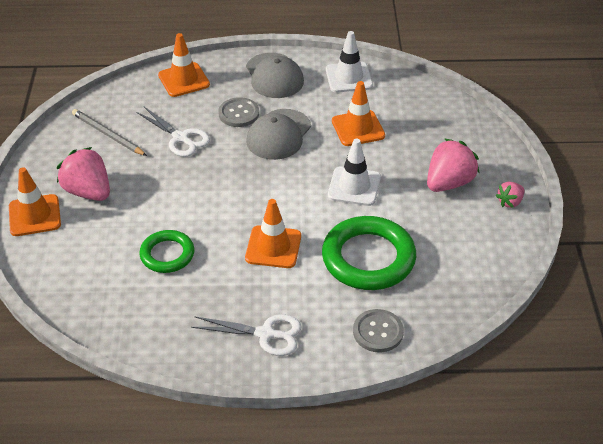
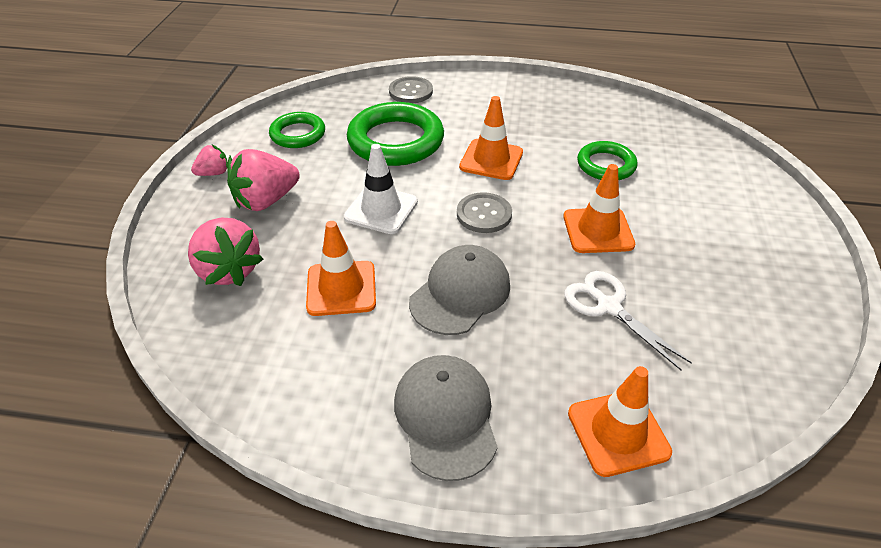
camera: 170 degrees left, 0 degrees up
(34, 215) = (778, 221): orange traffic cone -> orange traffic cone (598, 230)
(88, 192) = (721, 242): pink strawberry -> pink strawberry (229, 270)
(108, 134) = (726, 328): grey pencil -> none
(238, 113) = (518, 340): grey button -> grey button (484, 214)
(265, 334) = (508, 99): white scissors -> none
(349, 77) = (312, 392): white traffic cone -> none
(465, 254) = (298, 134): none -> green ring

